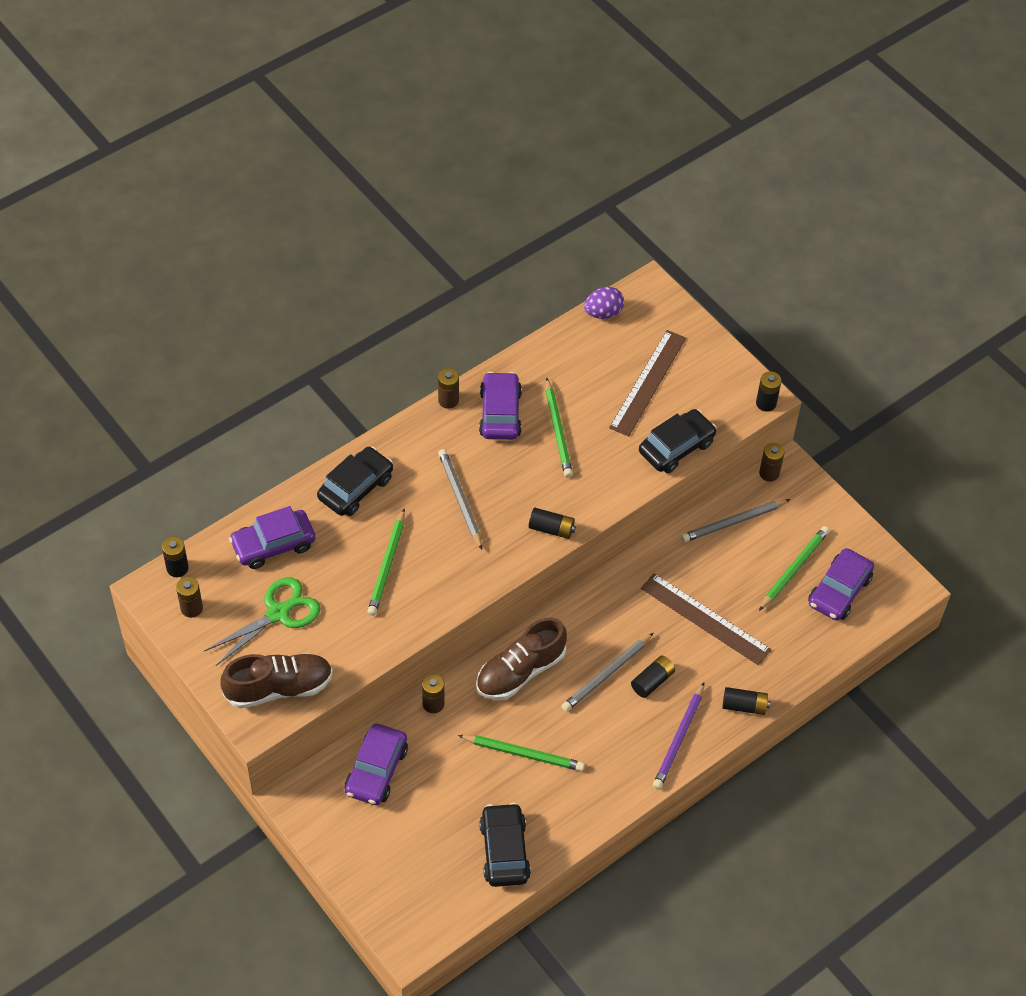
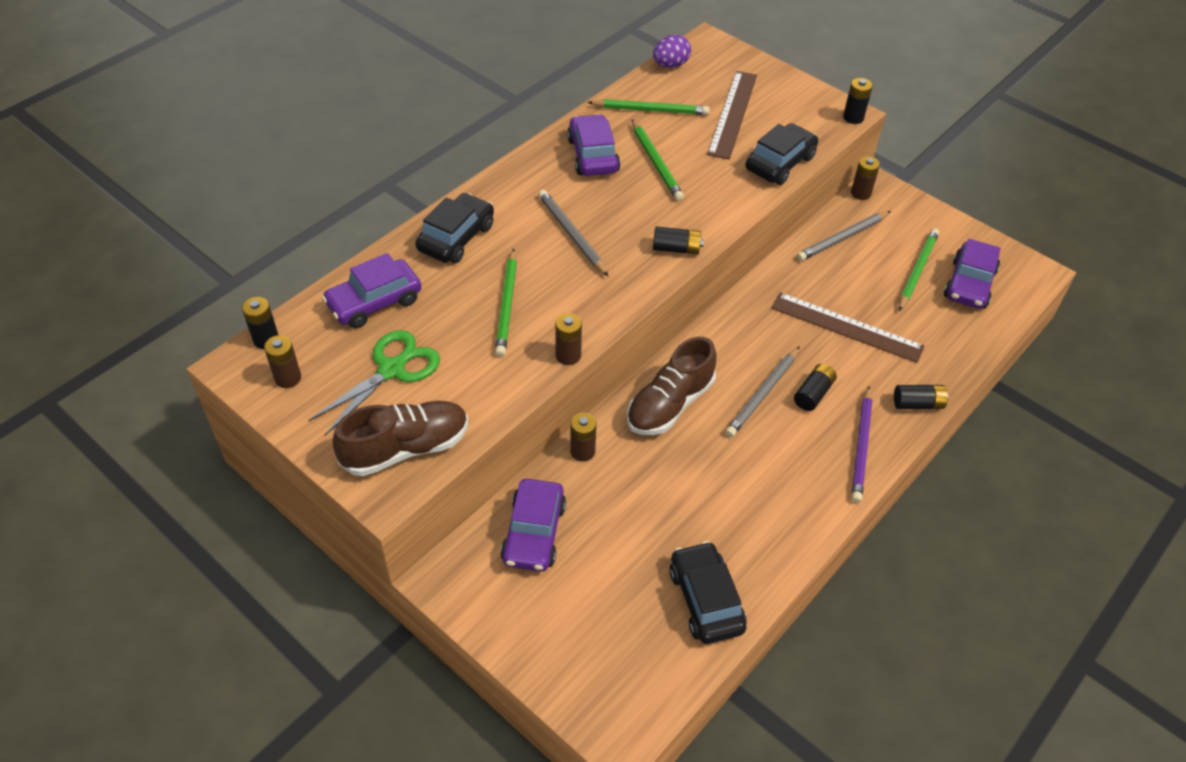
camera: 10 degrees left, 5 degrees down
(448, 400) = (536, 150): brown battery -> brown battery (568, 355)
(523, 754) = (697, 489): green pencil -> green pencil (650, 110)

